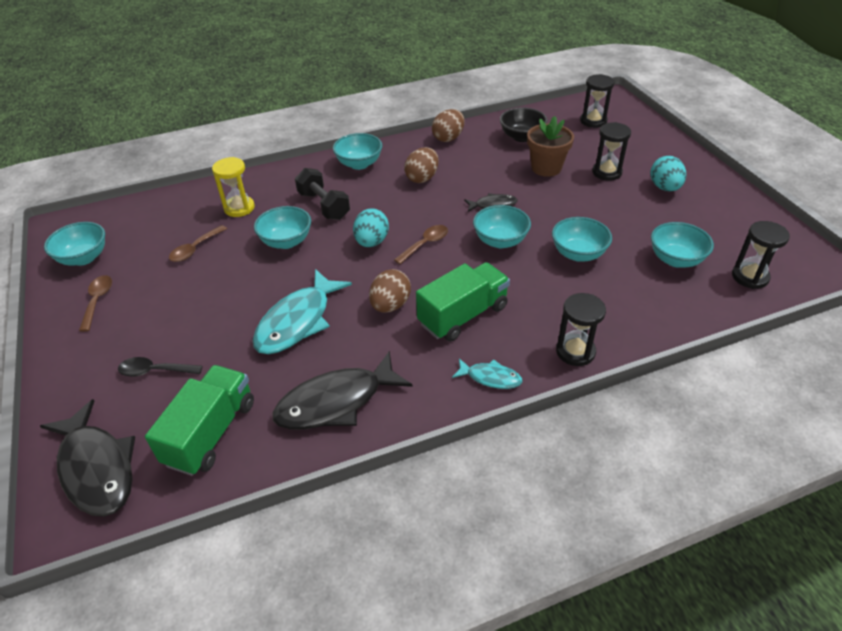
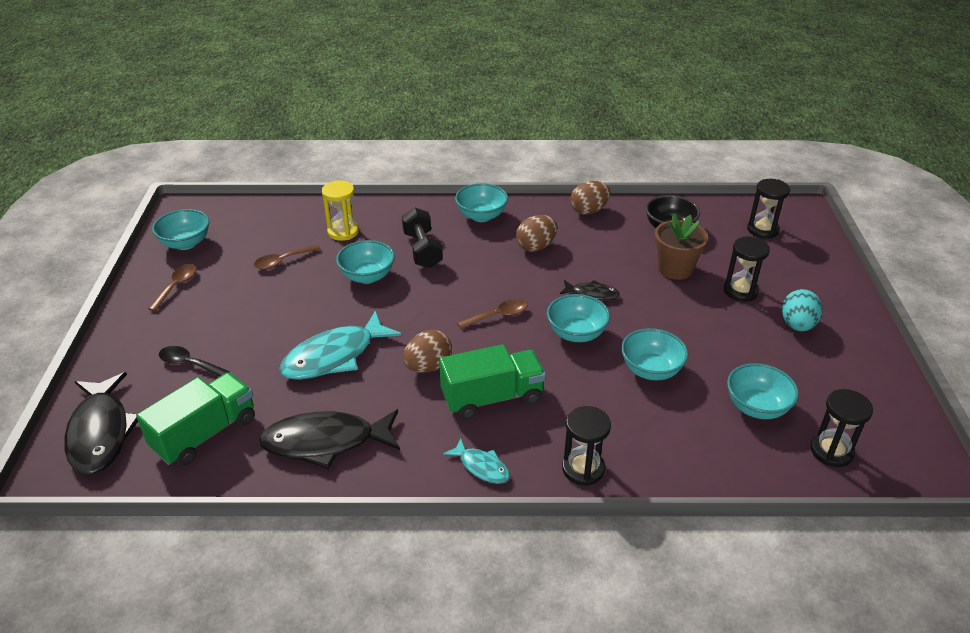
camera: 20 degrees right, 5 degrees down
(371, 242) = (447, 299): turquoise egg -> none

